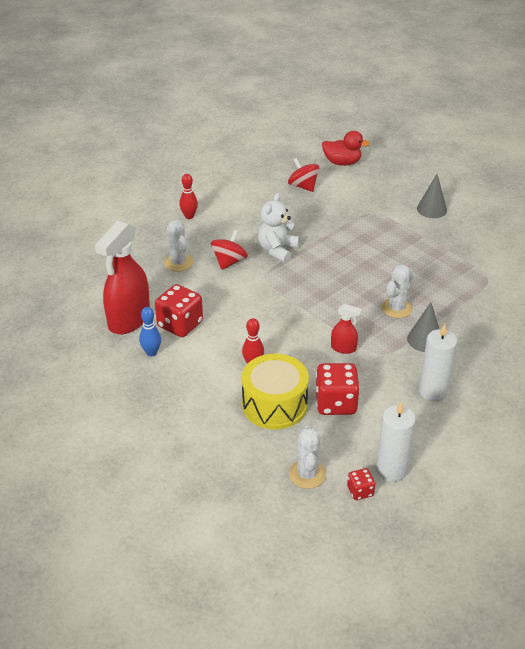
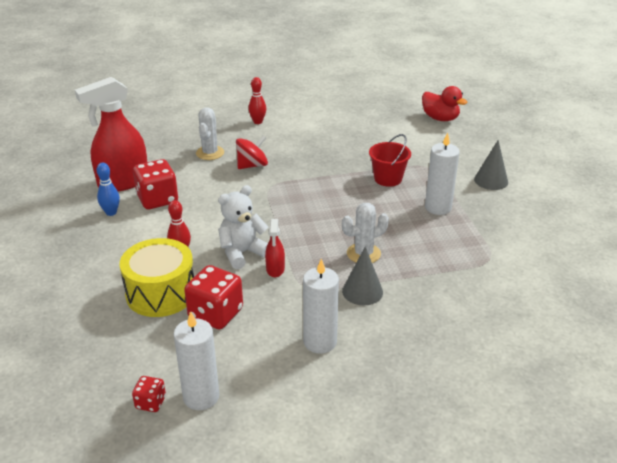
camera: 30 degrees right, 5 degrees down
(277, 250) = (303, 169): white teddy bear -> white teddy bear (242, 253)
(303, 186) = (382, 127): red spinning top -> none
(307, 474) = (121, 365): white cactus -> none
(343, 348) = (275, 269): red spray bottle -> red spray bottle turned 45 degrees clockwise
(353, 235) = (388, 179): none -> red bucket
(414, 247) = (438, 207): none -> white candle

